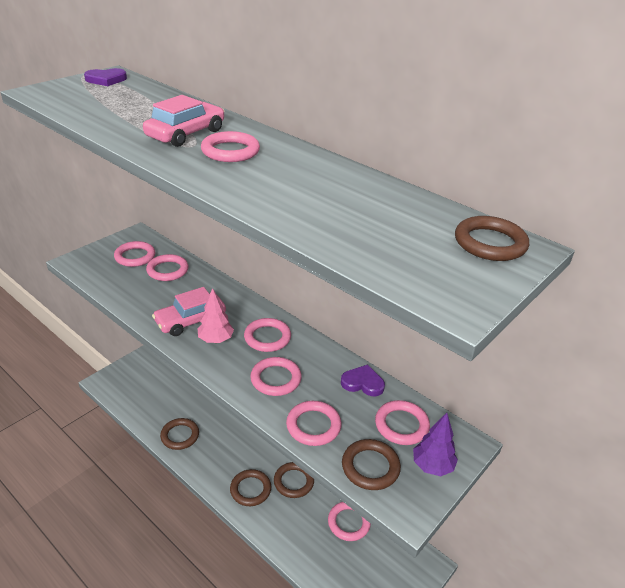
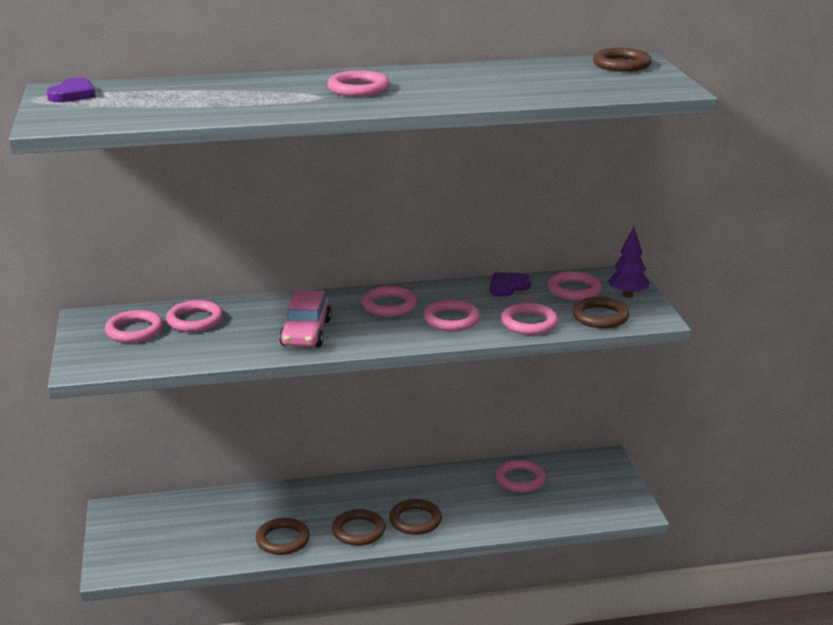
camera: 50 degrees left, 10 degrees down
(186, 134) = (291, 94): pink car -> none
(216, 340) = (356, 329): pink tree -> none
(293, 482) = (438, 490): brown ring -> brown ring (358, 531)

